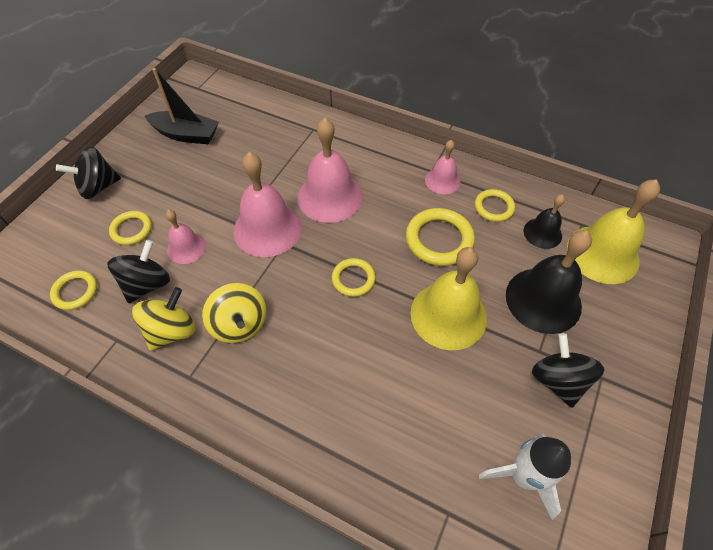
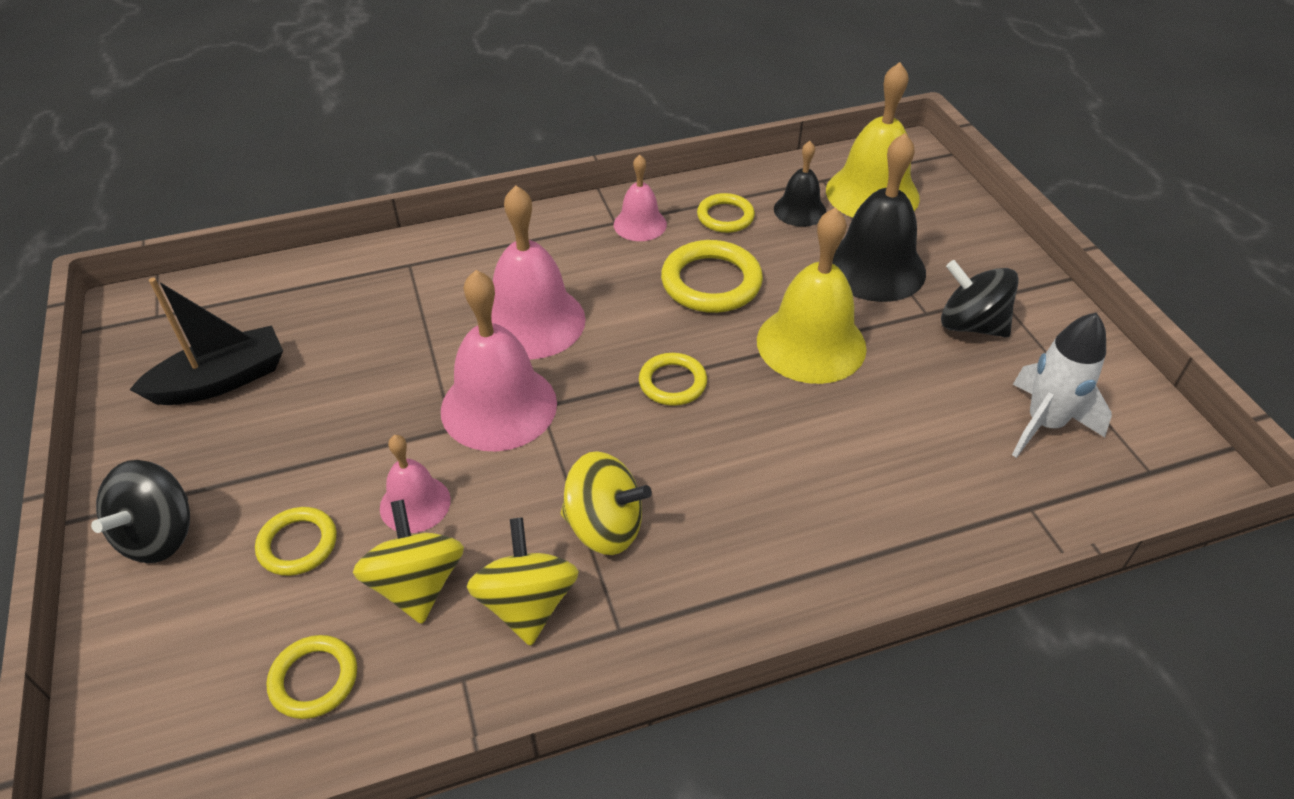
camera: 45 degrees left, 10 degrees down
(147, 284) = (417, 584): black spinning top -> yellow spinning top

